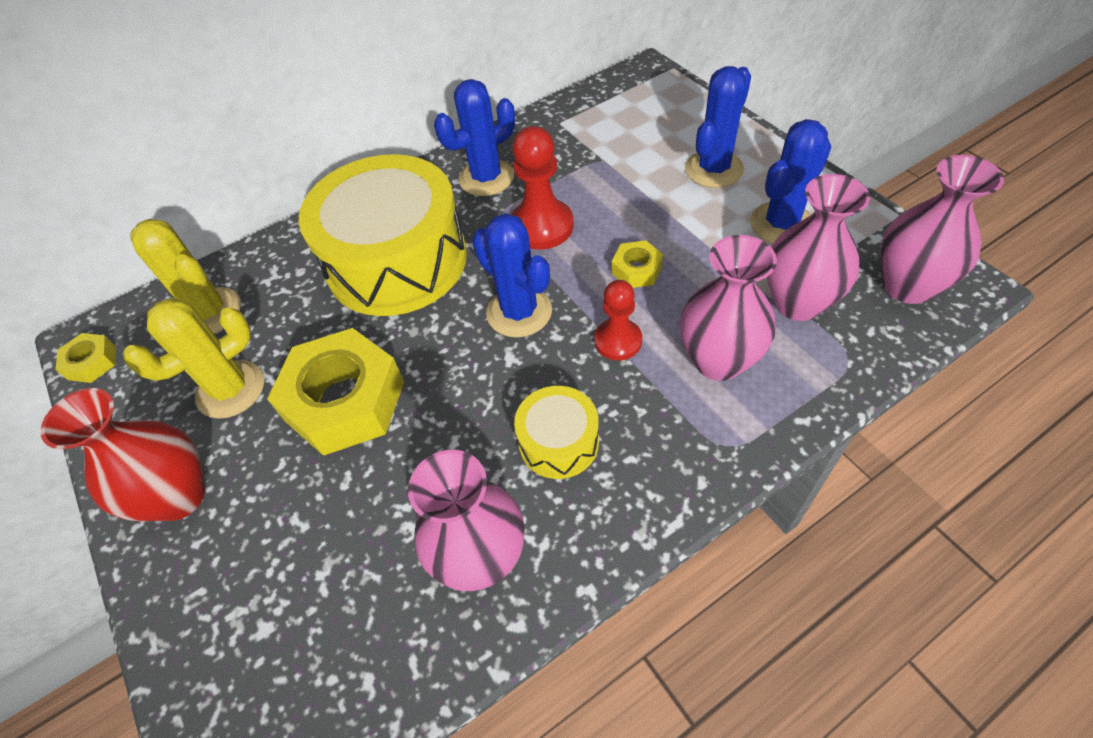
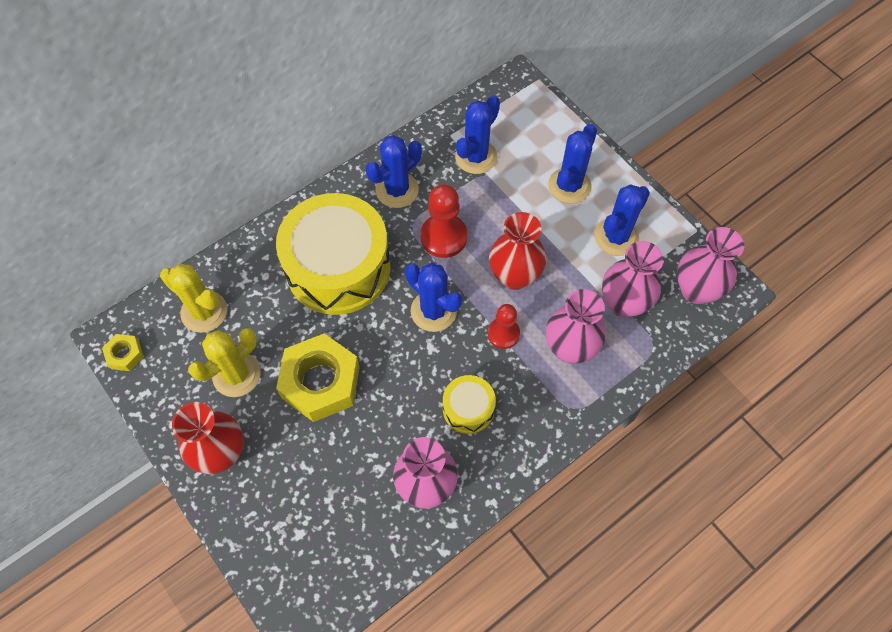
camera: 10 degrees left, 10 degrees up
(591, 143) = (476, 157): none -> blue cactus
(636, 270) = (514, 276): yellow nut -> red vase

